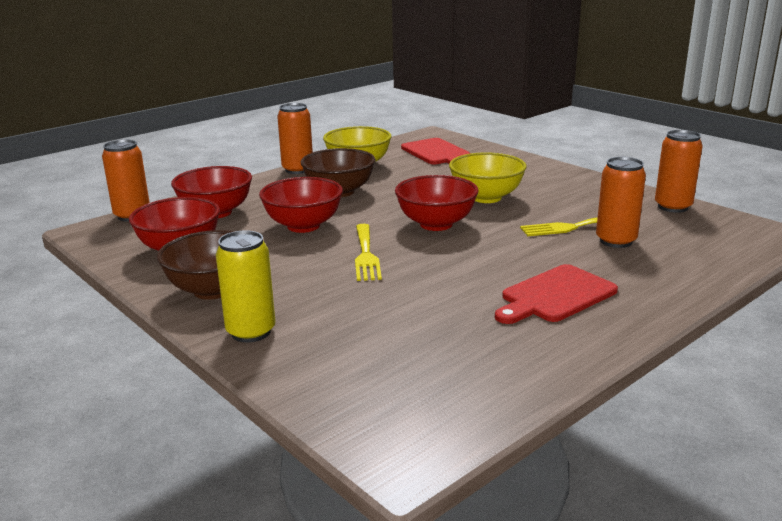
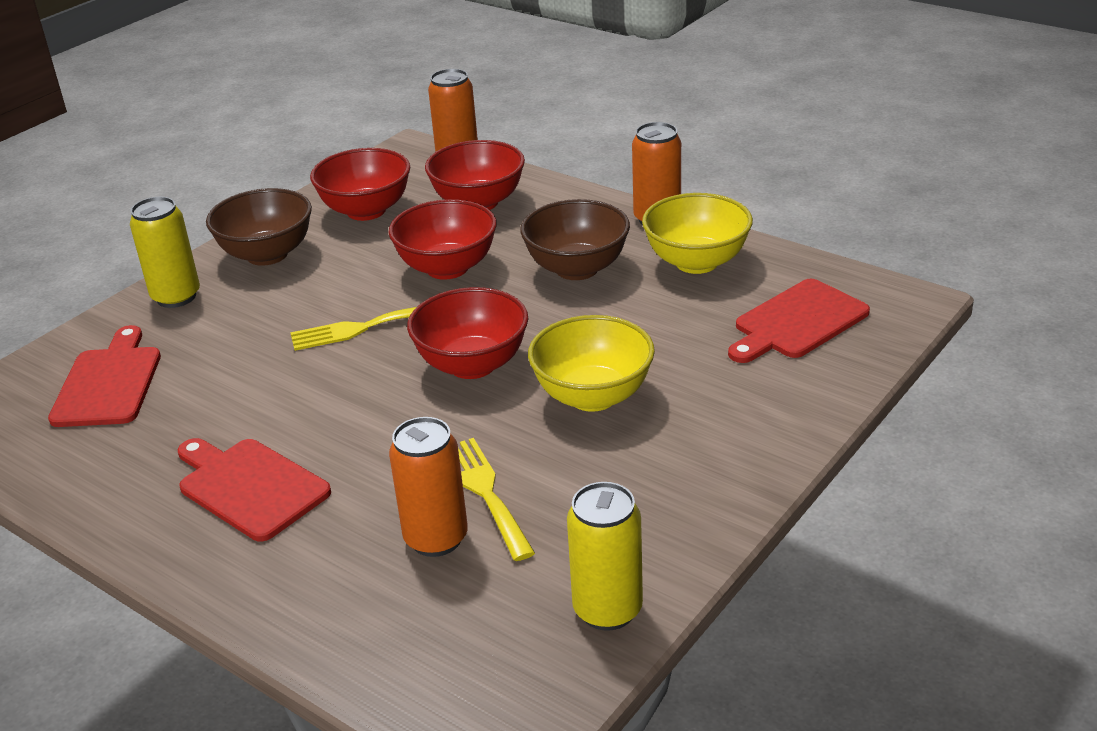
camera: 80 degrees right, 10 degrees up
(384, 361) = (108, 383): none -> red cutting board
(673, 207) = (607, 610): orange can -> yellow can

